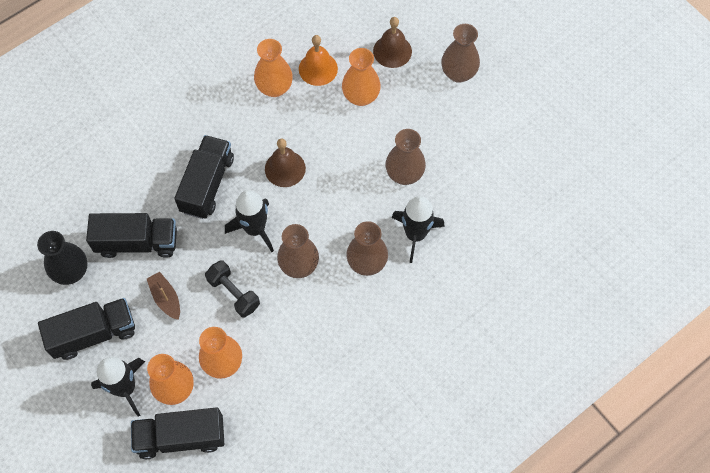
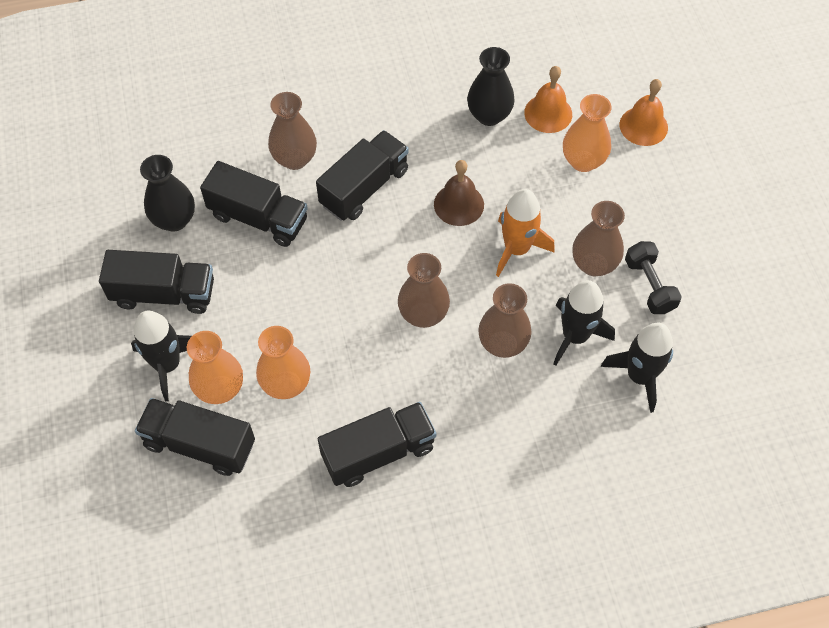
camera: 25 degrees right, 5 degrees down
(166, 298) = (259, 288): brown boat -> none
(234, 293) = (335, 314): black dumbbell -> black dumbbell (649, 285)
(255, 229) = (393, 255): black rocket -> black rocket (639, 376)
(274, 88) = (489, 115): orange vase -> black vase
(316, 383) = (378, 452): none -> black truck
(344, 185) = (517, 249): none -> orange rocket
(392, 51) = (643, 126): brown bell -> orange bell
(458, 73) = (711, 178): brown vase -> brown vase (295, 159)

